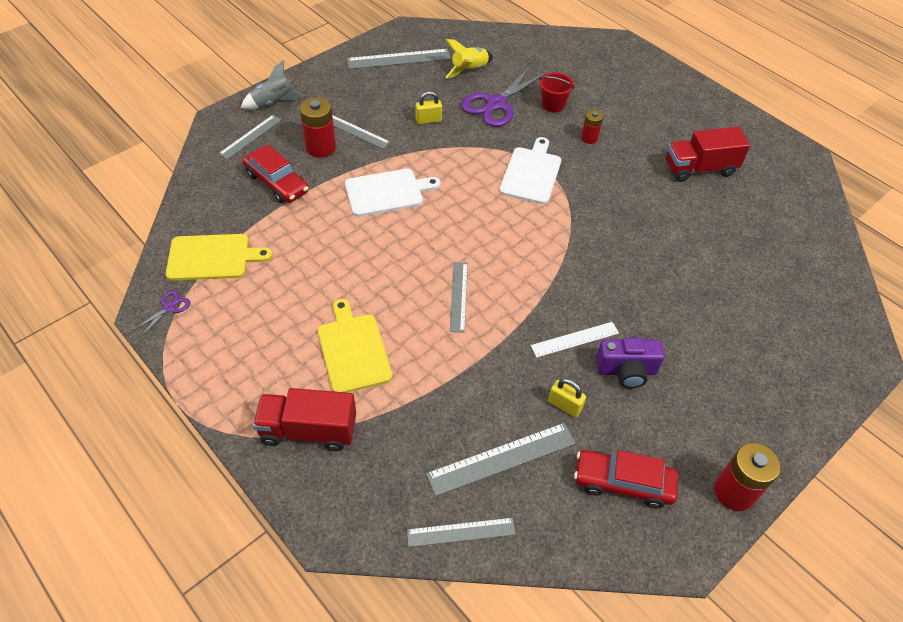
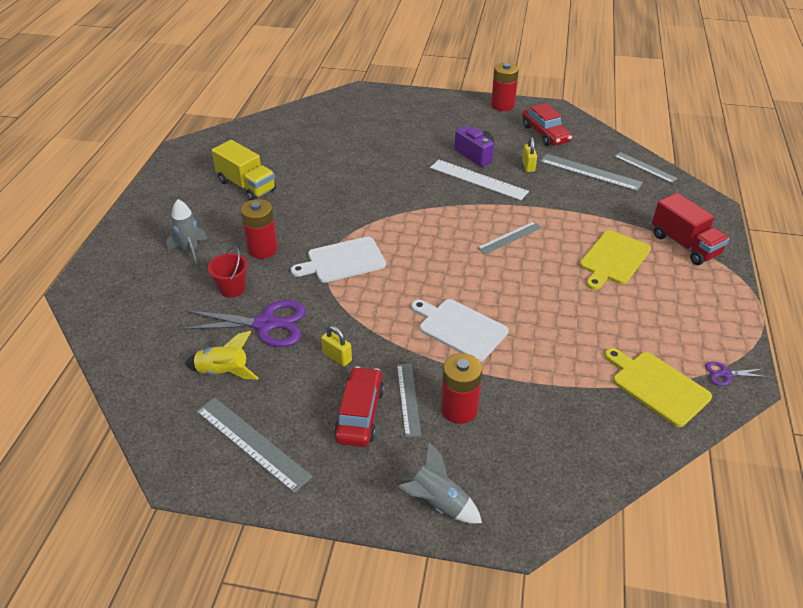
camera: 125 degrees left, 10 degrees down
(250, 136) = (508, 479): grey ruler -> none
(277, 183) = (537, 407): red car -> red car (360, 414)
(575, 339) = (478, 179): white ruler -> white ruler, size x1.51
(589, 138) = (262, 249): red battery -> red battery, size x1.70
(622, 103) = (190, 250): none -> grey rocket
(699, 168) = (246, 186): red truck -> yellow truck

